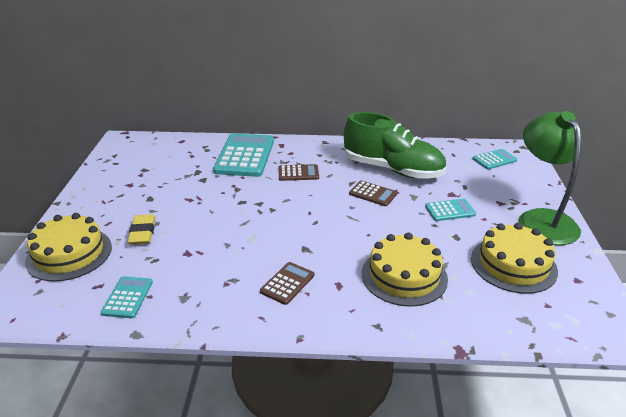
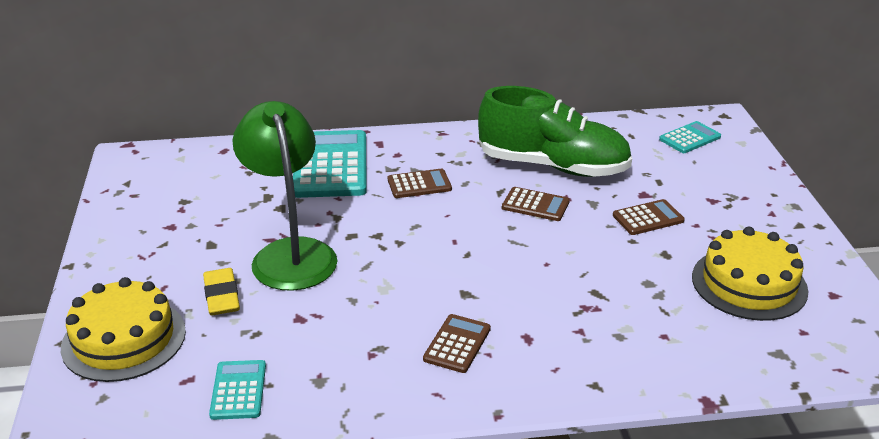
camera: 10 degrees left, 0 degrees up
(404, 276) = (611, 315): yellow cake -> none
(450, 210) = (648, 218): turquoise calculator -> brown calculator
(541, 219) = (771, 218): green lamp -> green lamp (290, 253)

